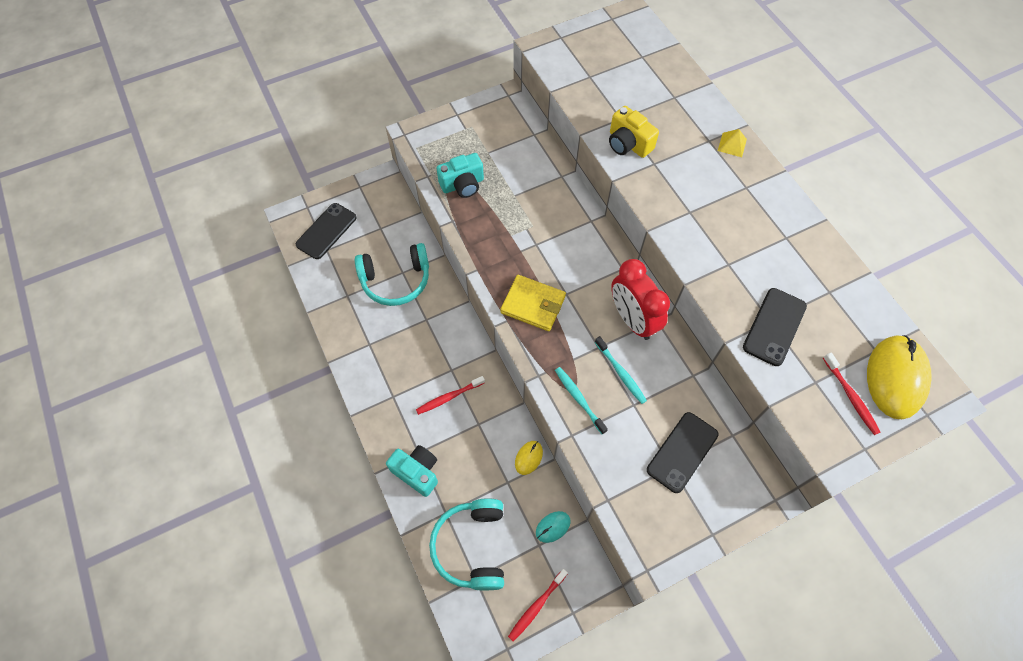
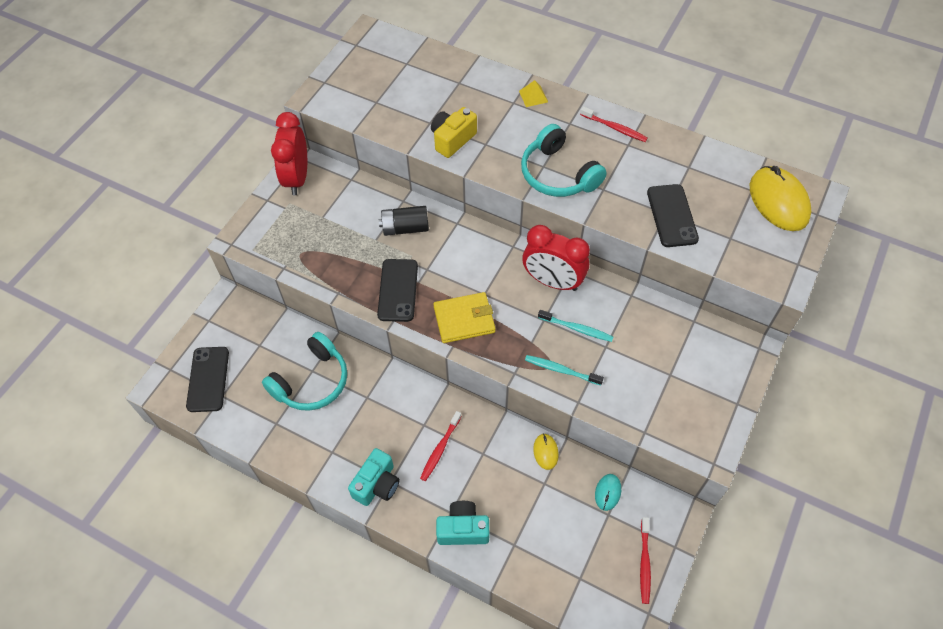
camera: 35 degrees left, 5 degrees down
(462, 185) = (322, 257): turquoise camera -> turquoise camera (377, 484)
(471, 546) = (557, 555): turquoise headphones -> turquoise headphones (558, 174)
(493, 110) = (297, 178): none -> red clock
(545, 200) = (405, 228): none -> black battery
(628, 144) = (452, 140): yellow camera -> yellow camera turned 120 degrees clockwise
(682, 452) = (669, 358): black phone -> black phone (398, 290)
(851, 397) = (761, 233): red toothbrush -> red toothbrush (614, 128)

